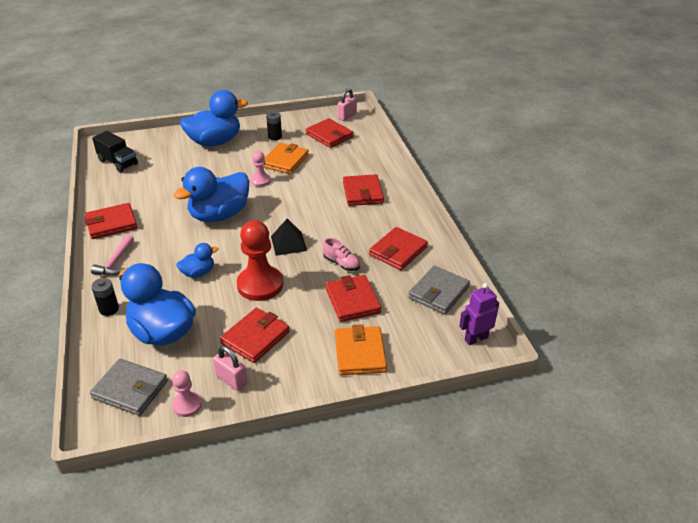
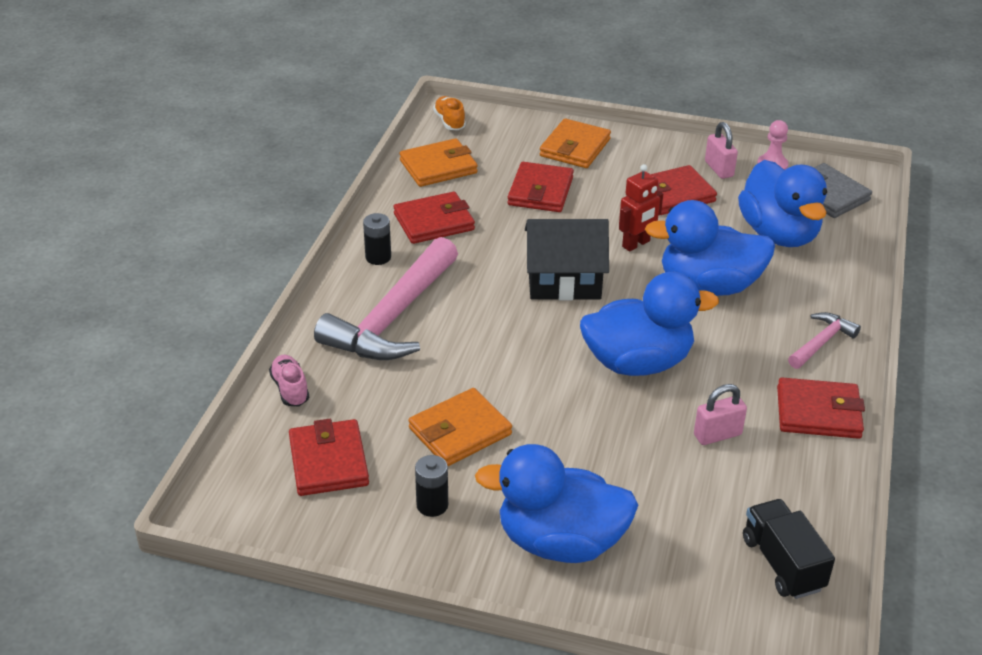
camera: 150 degrees left, 0 degrees up
(109, 309) = (840, 281): black battery -> black battery (378, 257)
(198, 273) = (708, 286): blue duck -> blue duck, size x2.02
(260, 181) = (533, 404): pink pawn -> none
(260, 285) = (636, 244): red pawn -> red robot
(288, 243) = (564, 282): black pyramid -> black house
(341, 263) = (517, 233): pink shoe -> pink shoe (290, 389)
(347, 116) = (243, 503): pink padlock -> pink padlock (717, 435)
(363, 193) = (393, 317): red wallet -> pink hammer
(438, 292) = (438, 167): grey wallet -> orange wallet
(476, 338) = (449, 121): purple robot -> orange shoe

